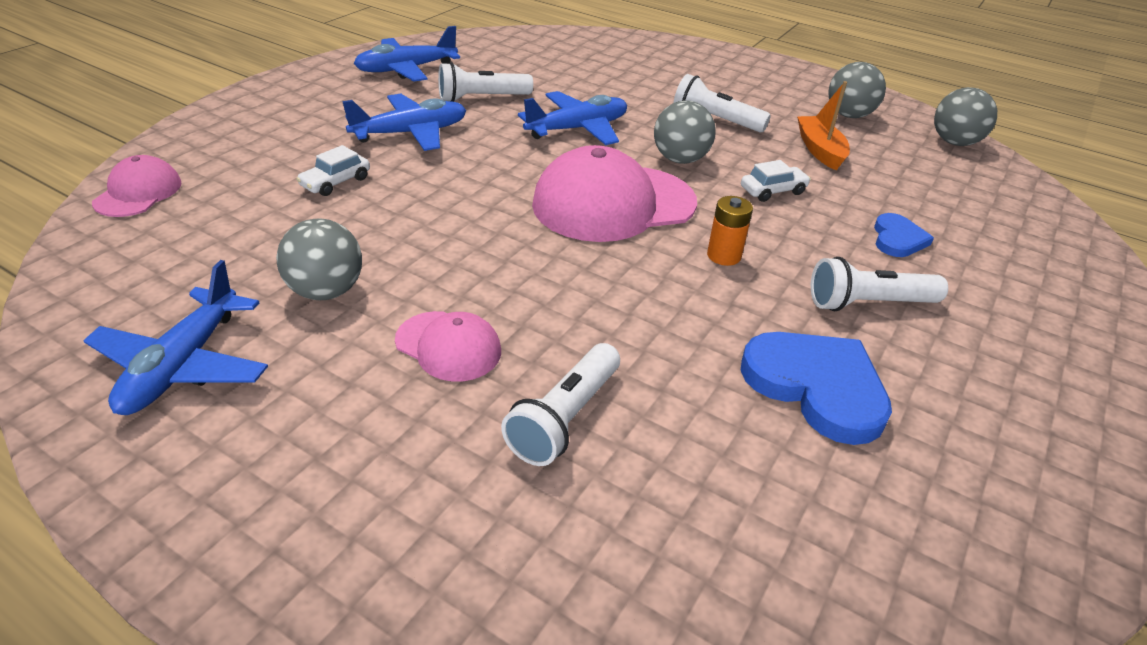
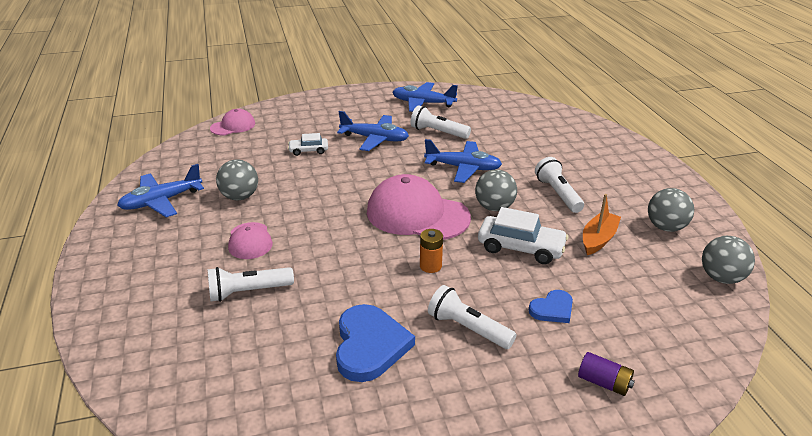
camera: 45 degrees right, 5 degrees down
(773, 191) = (520, 248): white car -> white car, size x1.76
(1042, 285) = (604, 383): none -> purple battery

